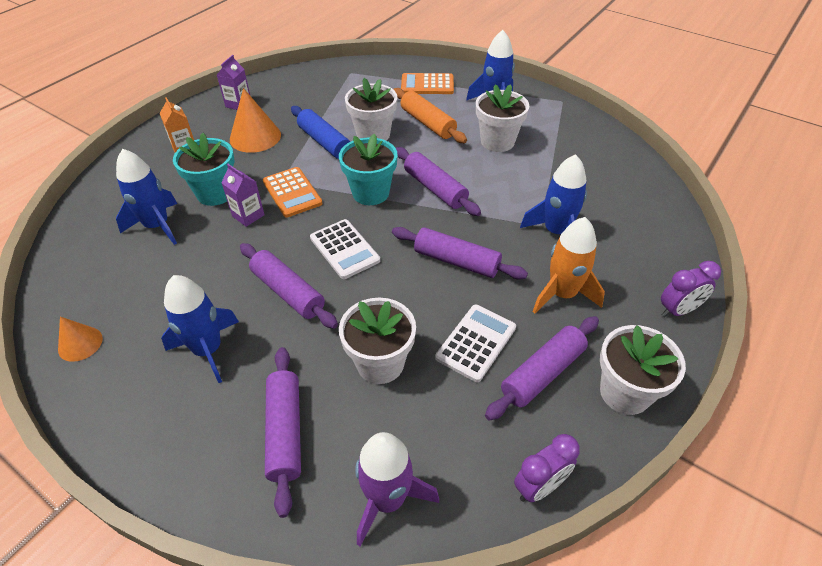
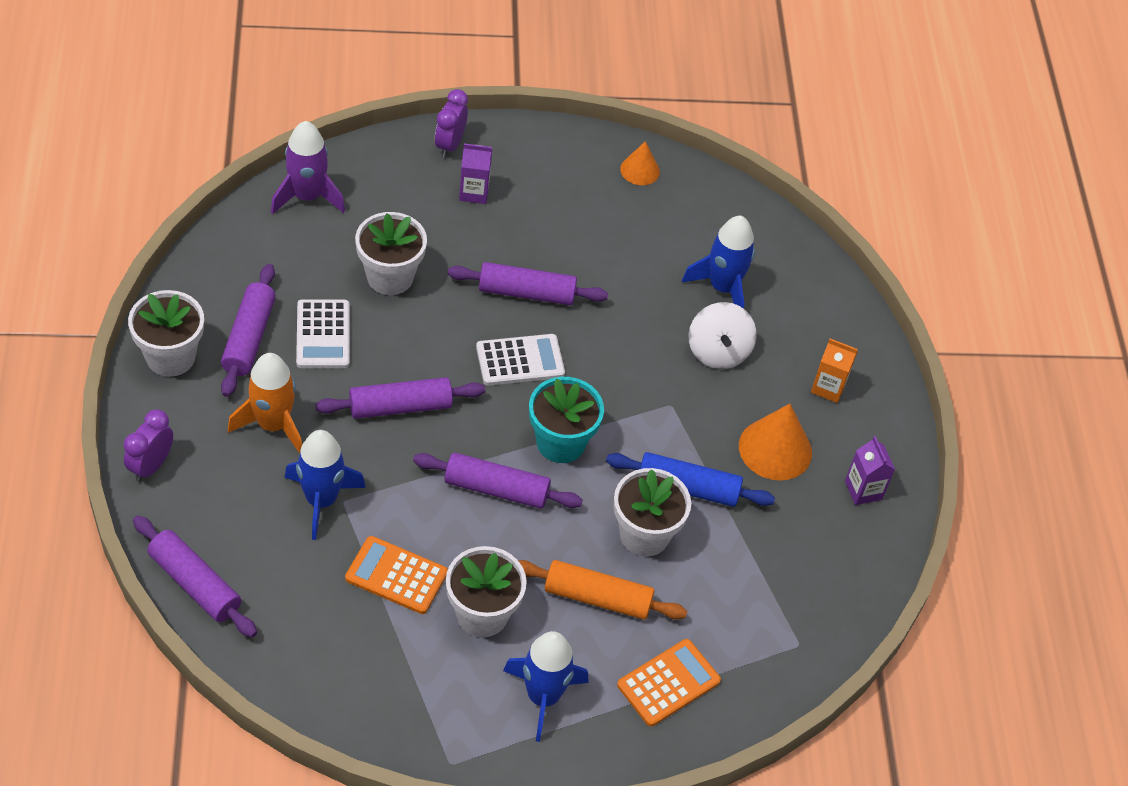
camera: 135 degrees right, 5 degrees up
(208, 350) = (537, 216): blue rocket -> none
(215, 193) = (718, 351): turquoise flower pot -> white spinning top
(248, 215) = (653, 345): purple carton -> purple carton (474, 192)
(285, 432) = (416, 197): purple rolling pin -> purple rolling pin (195, 583)
(292, 192) = (642, 396): orange calculator -> orange calculator (396, 575)
(344, 249) = (520, 360): white calculator -> white calculator turned 150 degrees clockwise
(539, 486) = (205, 255): purple clock -> purple clock (450, 145)

